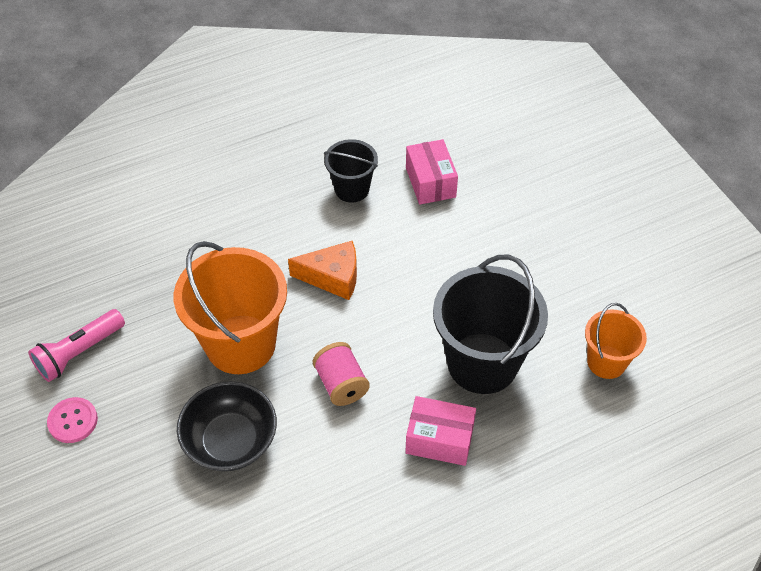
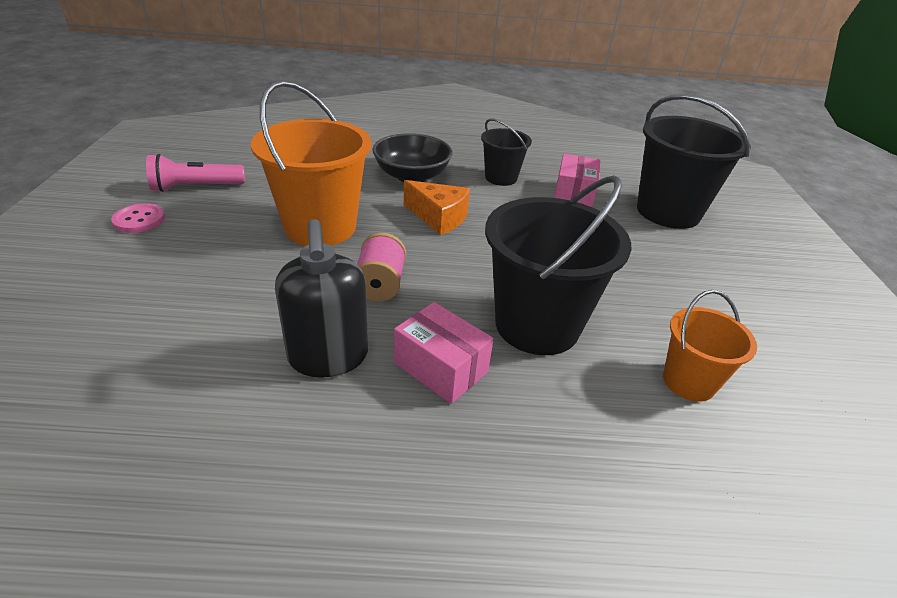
camera: 25 degrees right, 15 degrees down
(230, 441) = (241, 282): black bowl -> black bowl (412, 176)
(356, 473) = (328, 357): none -> black soap dispenser
(521, 166) = (668, 212): none -> black bucket

